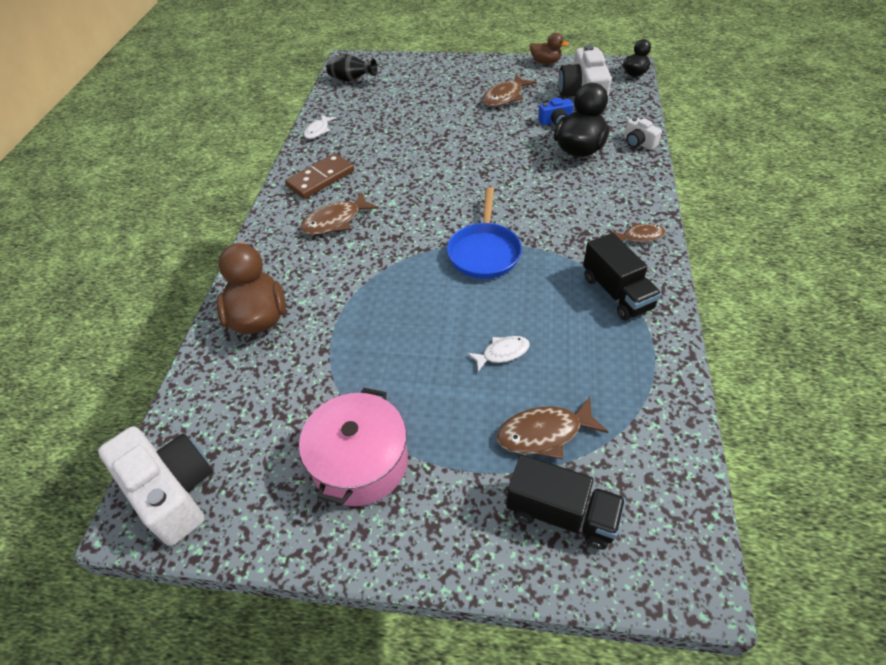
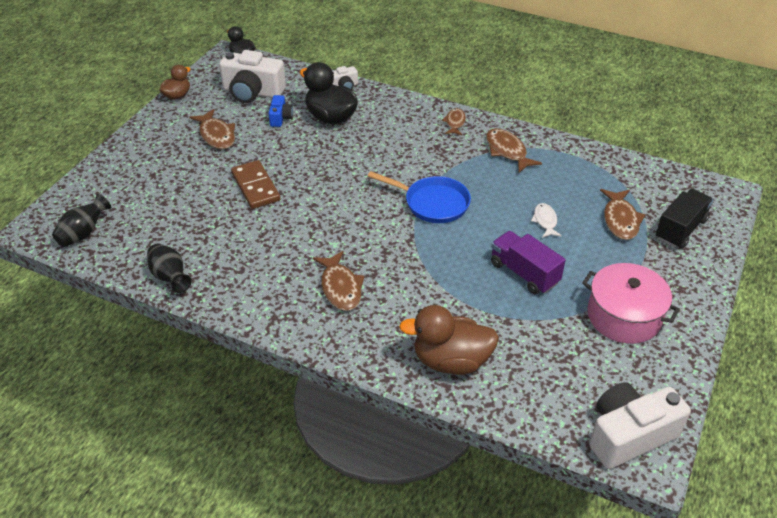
camera: 75 degrees left, 5 degrees down
(318, 131) = (170, 277): white fish -> black vase
(320, 178) = (263, 288): brown domino -> brown domino (255, 187)
(402, 350) = (524, 273): none -> purple truck
(617, 293) = (507, 151): black truck -> brown fish

